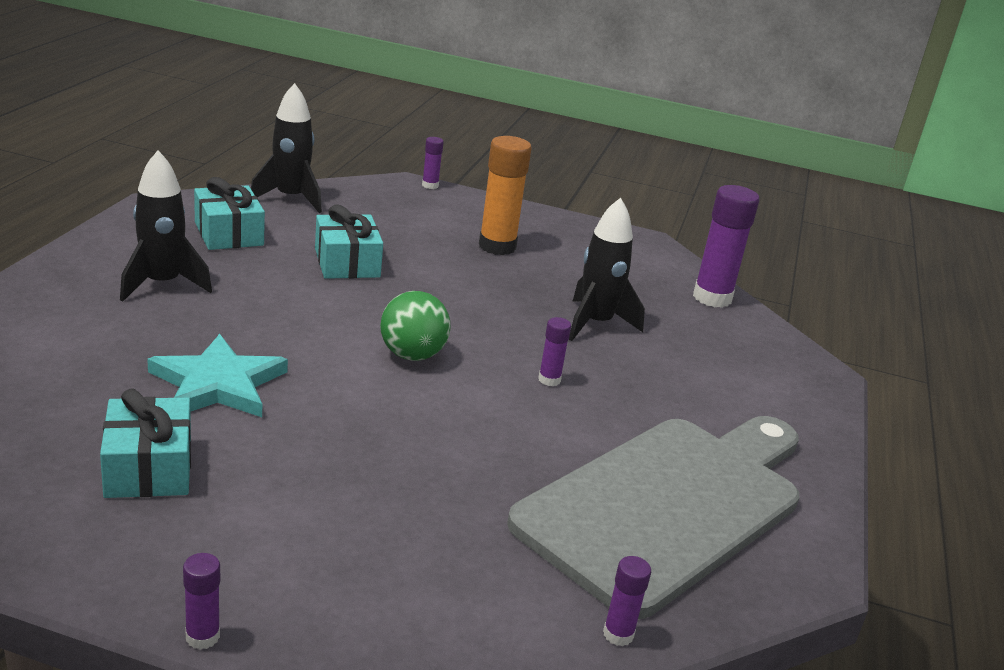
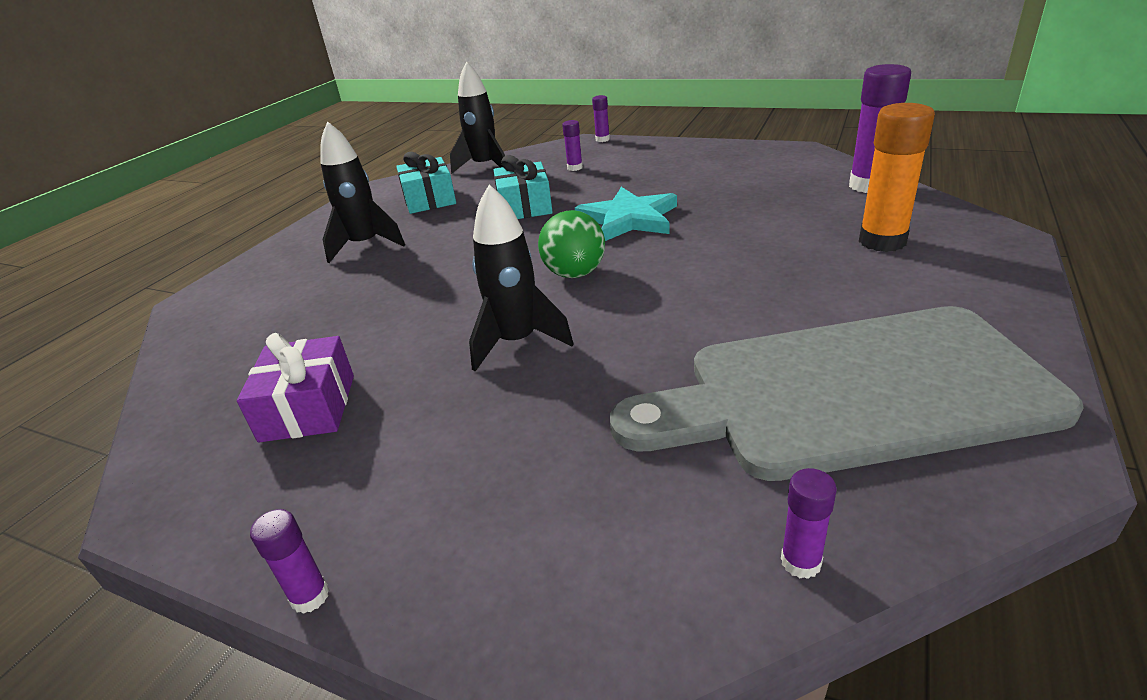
camera: 15 degrees right, 5 degrees up
(149, 468) = (308, 407): turquoise gift -> purple gift
(218, 384) = (392, 321): turquoise star -> turquoise star (629, 219)
(497, 246) = (659, 175): orange glue stick -> orange glue stick (882, 241)
(549, 380) = (708, 279): purple glue stick -> purple glue stick (575, 168)
(595, 324) = (753, 223): black rocket -> black rocket (517, 342)
(669, 505) = (848, 392): grey cutting board -> grey cutting board turned 150 degrees counterclockwise

